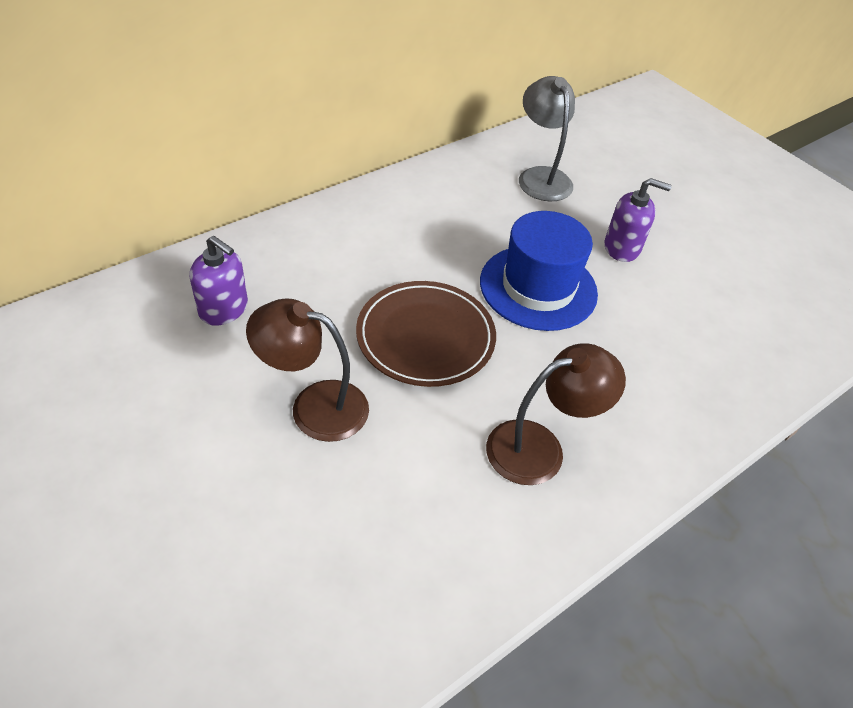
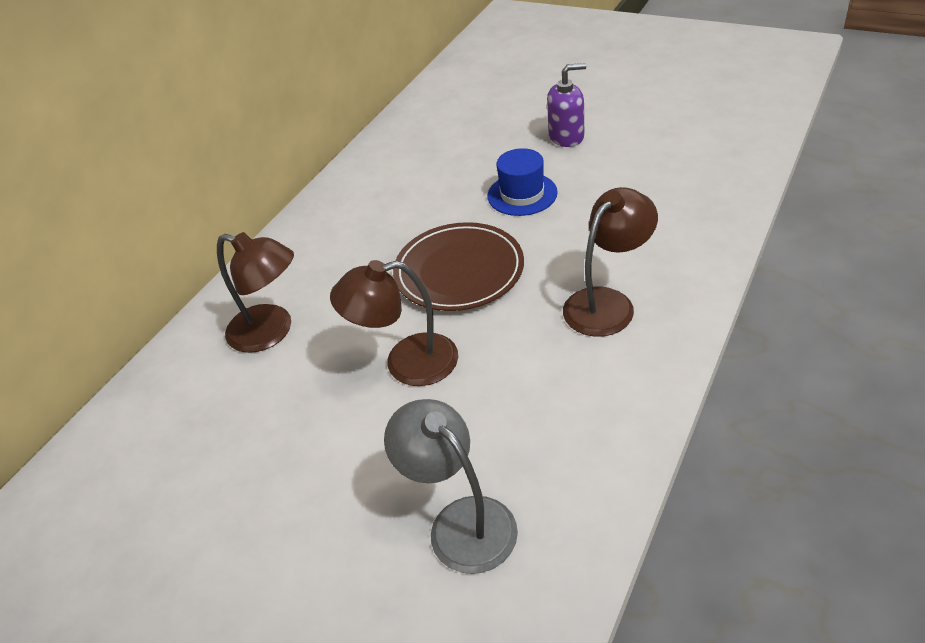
camera: 15 degrees left, 5 degrees down
(224, 309) = (271, 332): purple soap dispenser -> brown lamp
(538, 287) = (522, 194): blue hat -> blue hat, size x0.64
(541, 177) = (464, 115): grey lamp -> grey lamp (460, 522)

